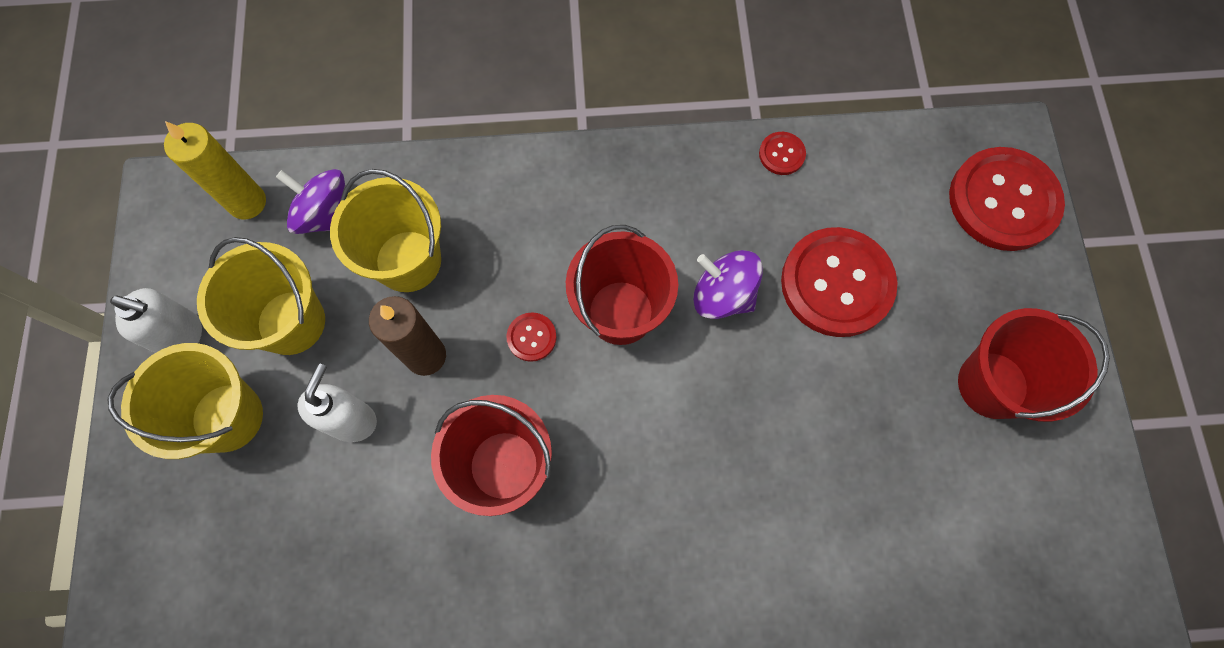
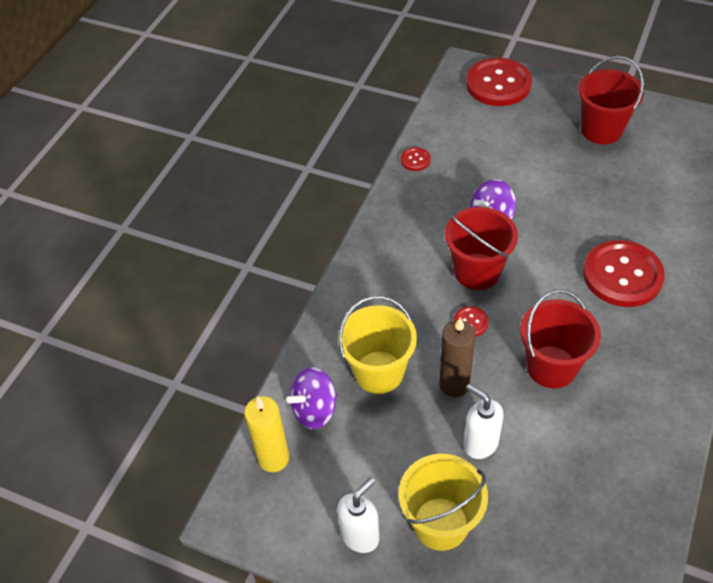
camera: 60 degrees left, 20 degrees down
(291, 322) = (387, 458): yellow bucket -> none
(836, 283) = (510, 168): red button -> red button (622, 275)

